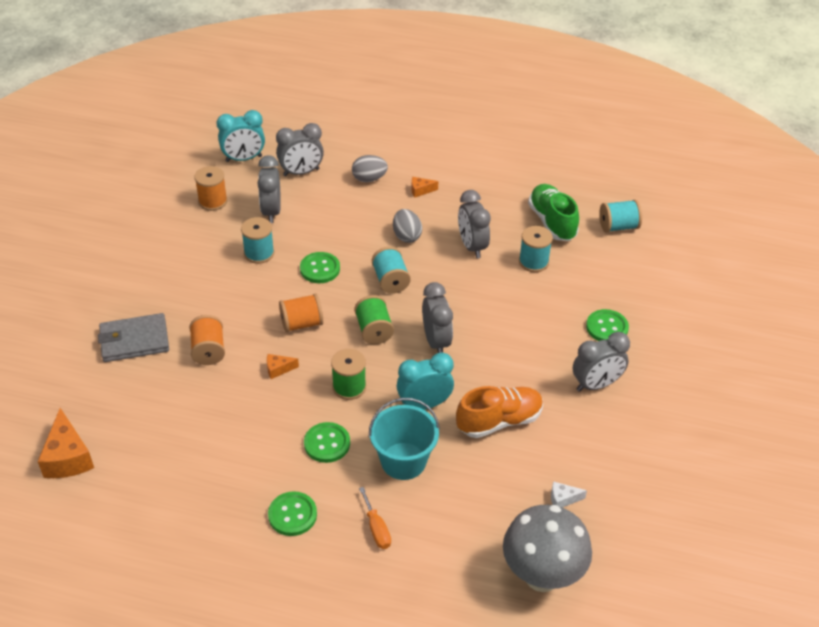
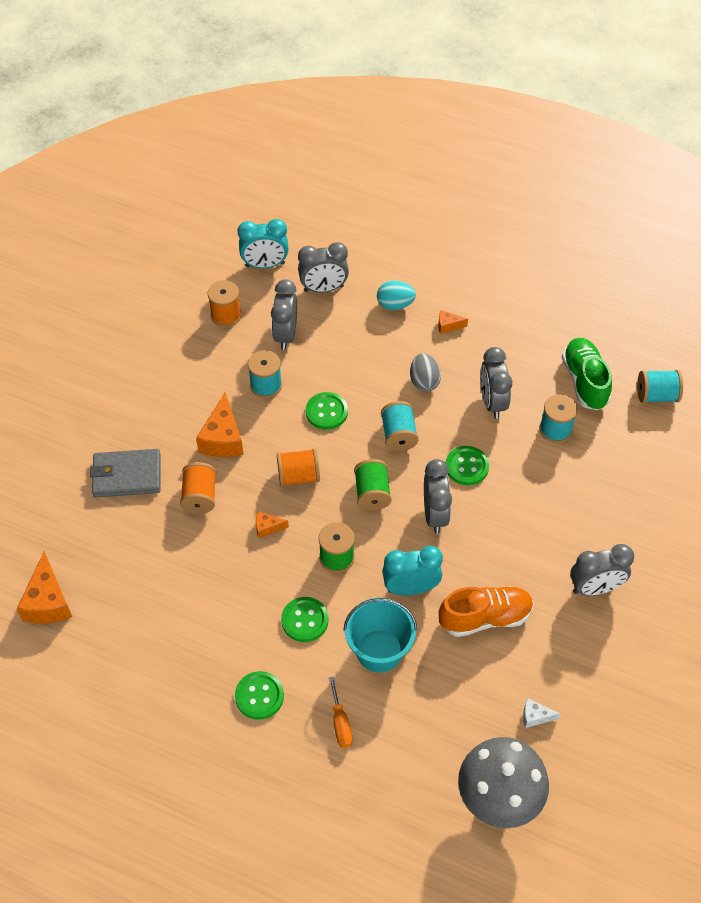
camera: 10 degrees right, 10 degrees up
(224, 300) = (223, 439): none -> orange cheese
(369, 179) = (395, 305): grey egg -> turquoise egg
(607, 327) = (619, 520): green button -> green button (467, 466)

